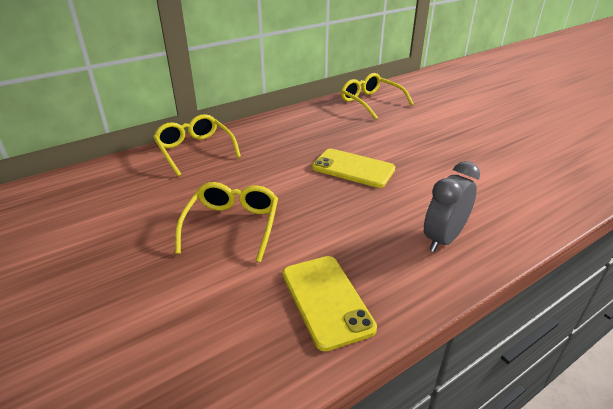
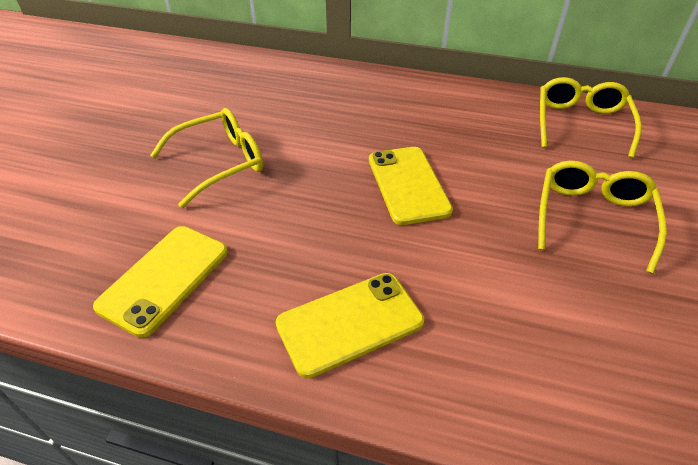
camera: 50 degrees right, 10 degrees up
(195, 150) = (310, 77): yellow glasses -> yellow glasses (592, 218)
(443, 239) = (350, 323): grey clock -> yellow phone

